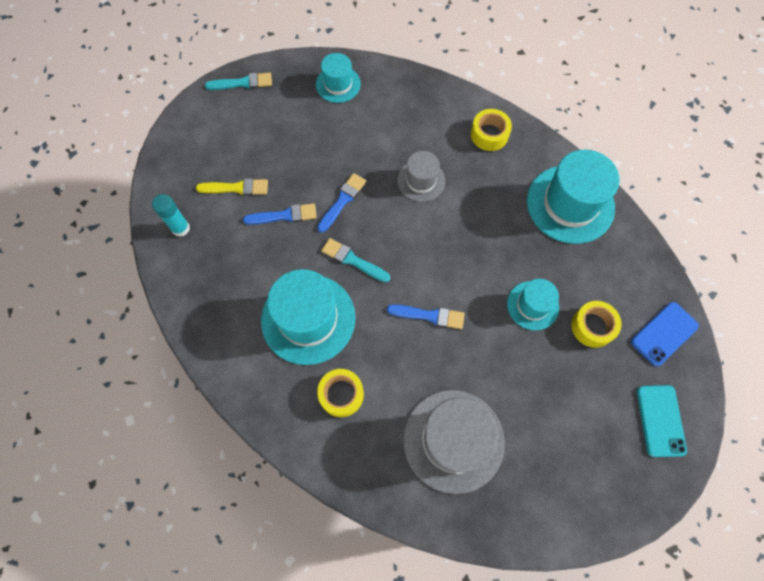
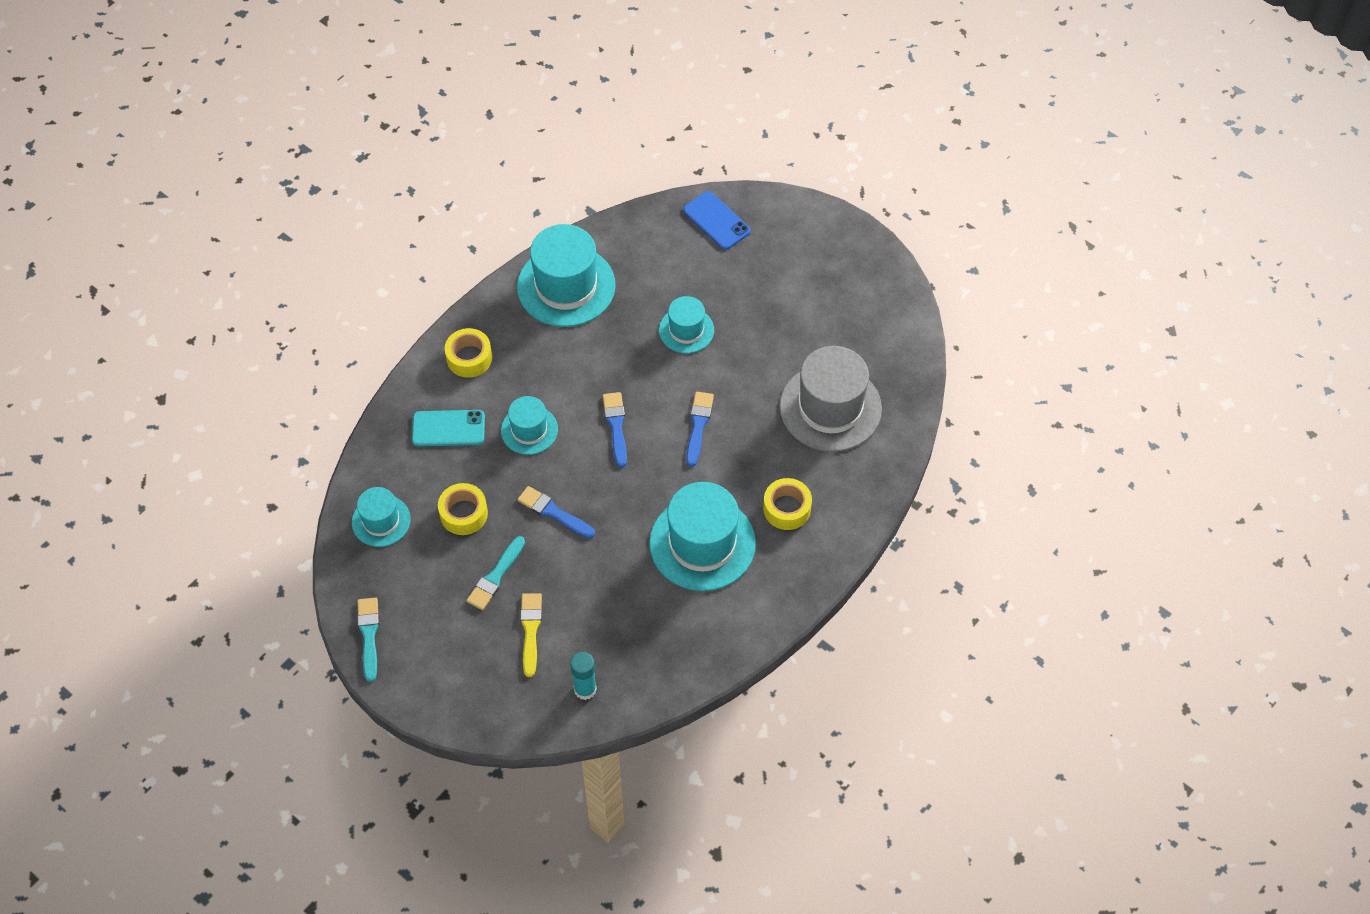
camera: 90 degrees left, 10 degrees down
(284, 215) = (571, 574): blue brush -> blue brush (616, 426)
(353, 260) = (631, 500): turquoise brush -> turquoise brush (495, 576)
(421, 180) = (529, 430): grey hat -> turquoise hat
(592, 326) = (709, 280): yellow tape -> yellow tape (463, 514)
(660, 420) = (804, 235): turquoise phone -> turquoise phone (448, 428)

